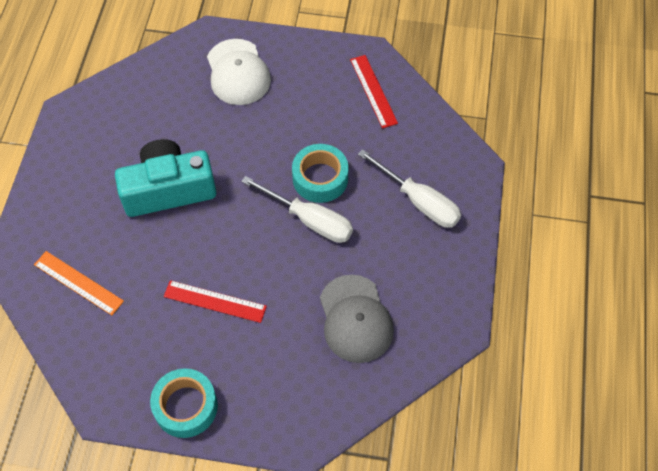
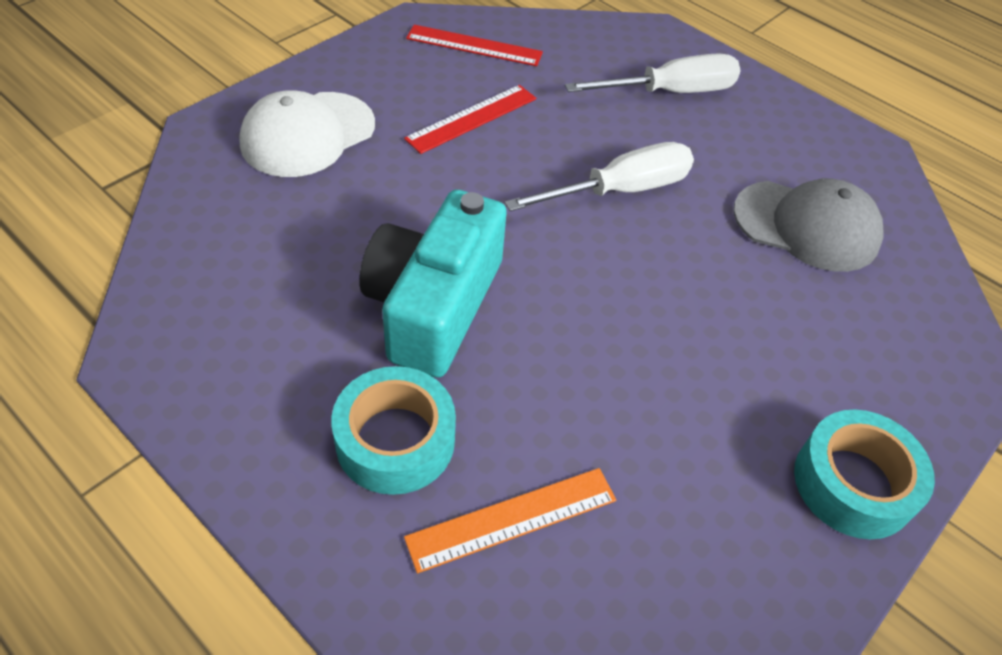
camera: 60 degrees left, 10 degrees down
(215, 301) = (681, 352): red ruler -> red ruler (472, 118)
(238, 72) = (308, 134): white cap -> white cap turned 120 degrees clockwise
(320, 178) = (562, 149): turquoise tape -> turquoise tape (395, 440)

